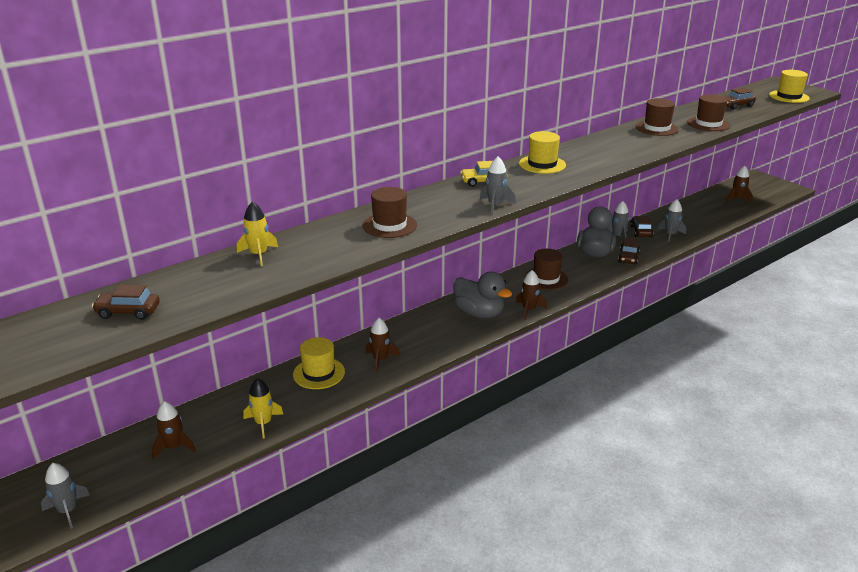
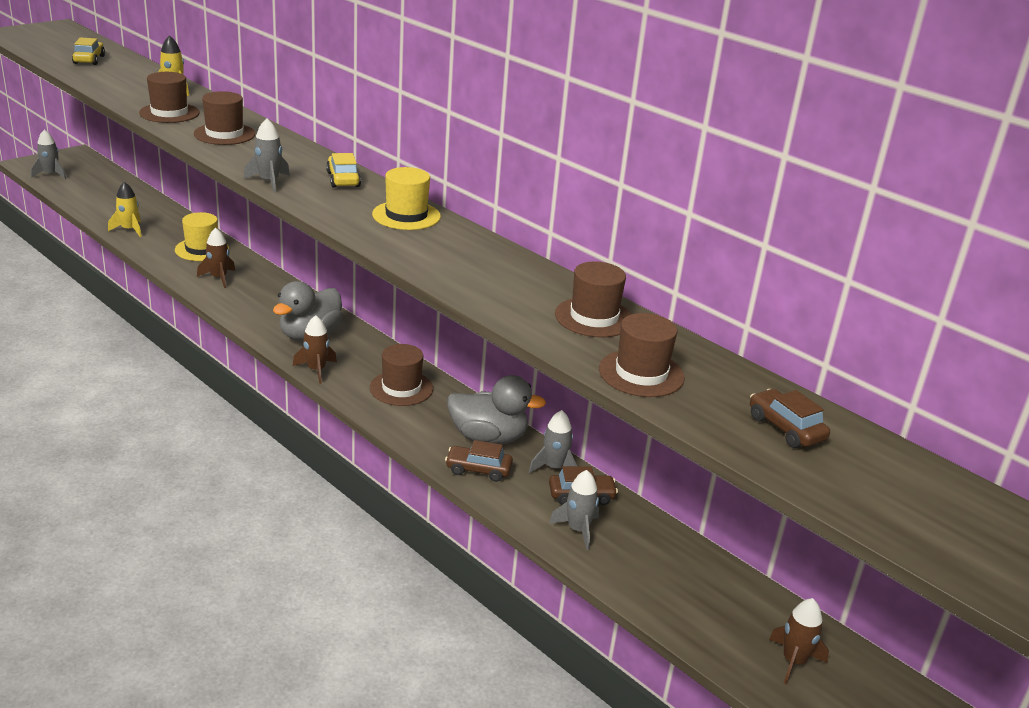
camera: 80 degrees right, 0 degrees up
(128, 312) = (89, 60): brown car -> yellow car
(174, 447) = (110, 200): brown rocket -> none
(331, 252) = (169, 113): none -> brown hat
(789, 96) = (913, 524): yellow hat -> none

